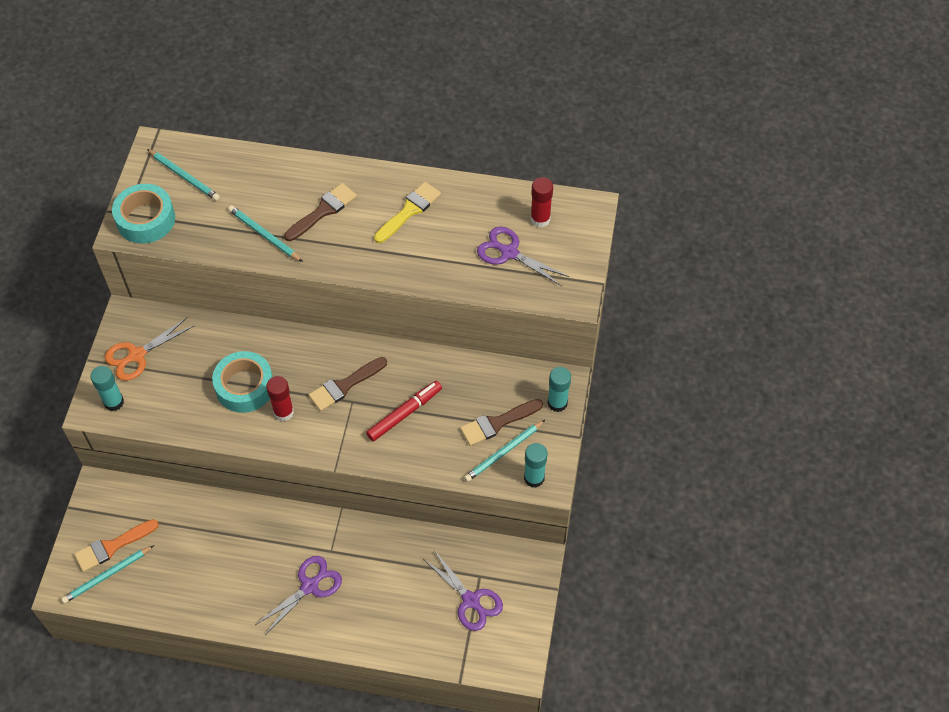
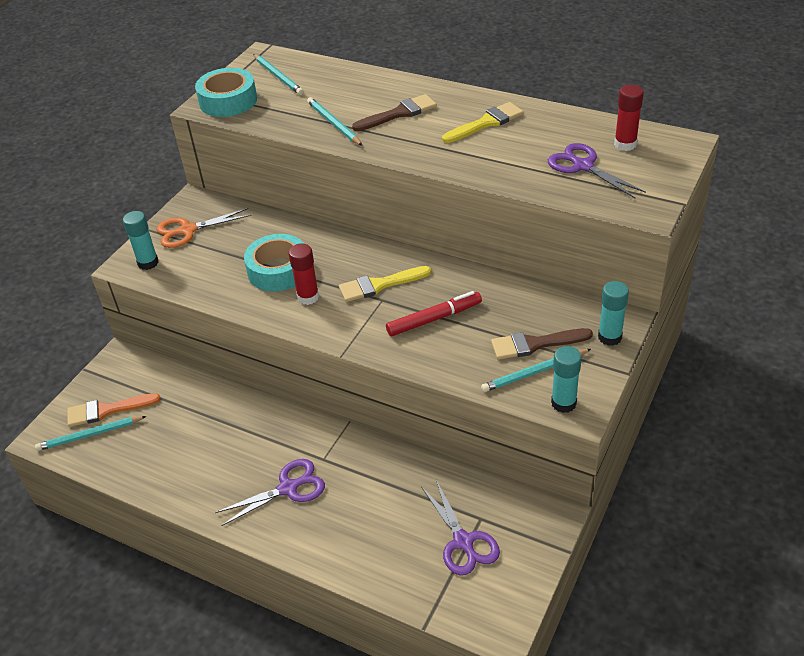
camera: 20 degrees right, 15 degrees down
(345, 385) = (379, 285): brown brush -> yellow brush

